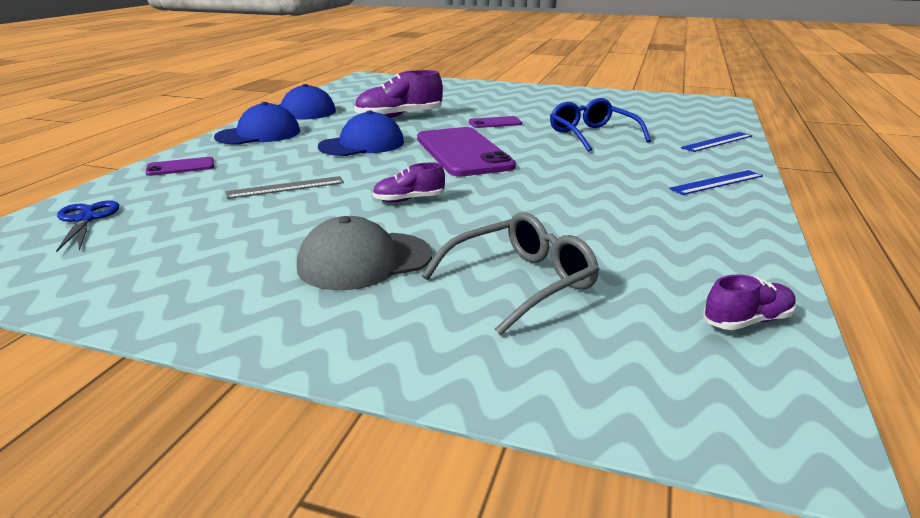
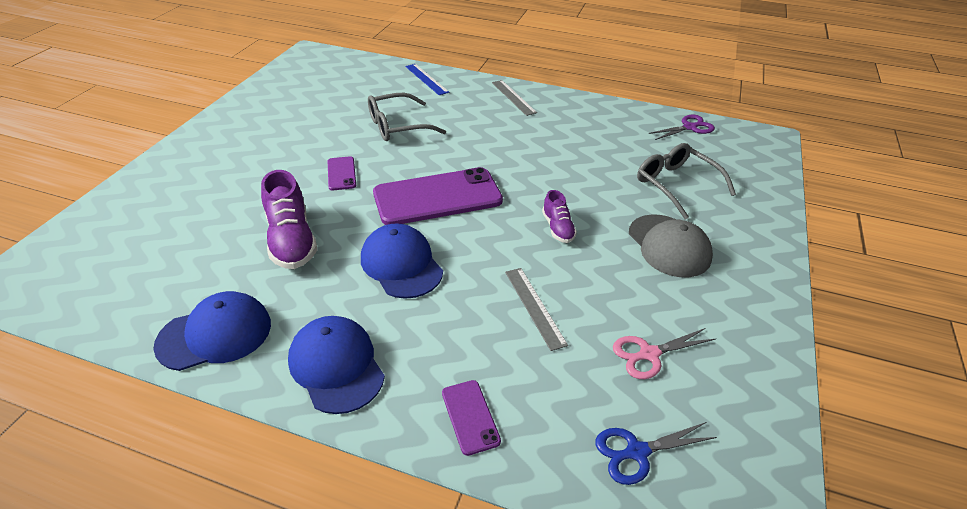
camera: 90 degrees left, 15 degrees up
(188, 233) = (649, 354): none -> pink scissors
(591, 135) = (397, 126): blue glasses -> grey glasses
(717, 182) = (513, 97): blue ruler -> grey ruler
(747, 321) = (689, 127): purple shoe -> purple scissors

